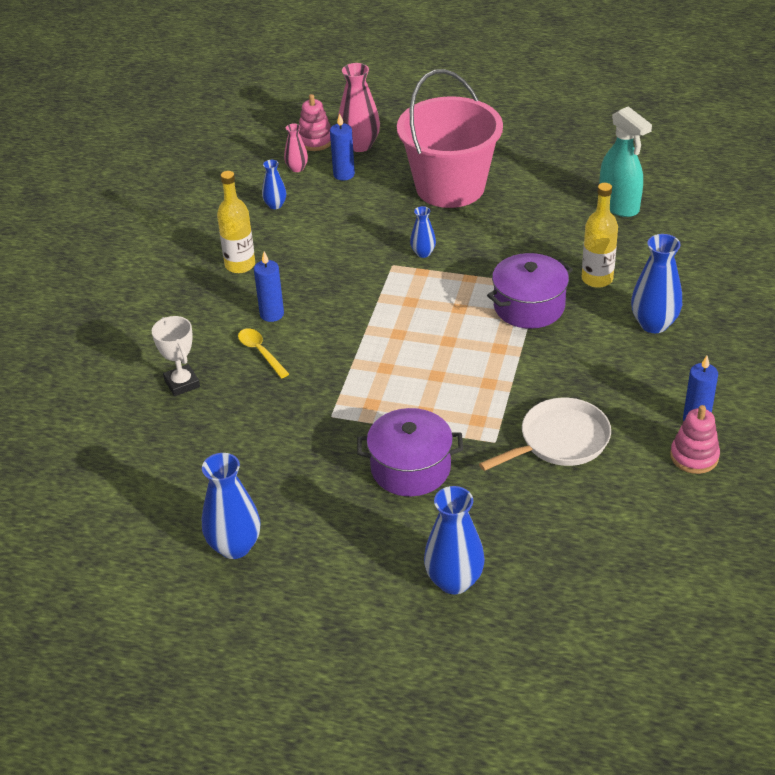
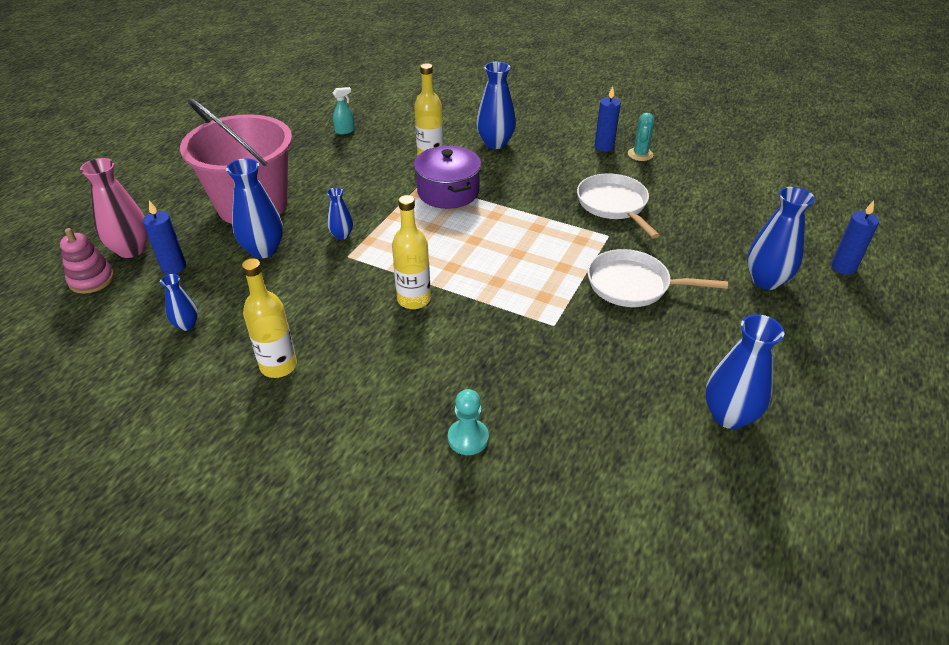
camera: 80 degrees left, 0 degrees up
(182, 383) = (468, 438): white trophy -> turquoise pawn
(260, 352) = (440, 365): yellow spoon -> none
(272, 314) = (380, 349): blue candle -> blue candle (843, 267)
(297, 168) = (131, 300): pink vase -> none
(341, 319) = (414, 299): none -> yellow bottle
(384, 214) = (263, 250): none -> blue vase
(410, 468) = (633, 285): purple pot -> white pan
(619, 206) = (345, 131): turquoise spray bottle -> turquoise spray bottle, size x0.49
(694, 456) = (640, 154): pink stacking toy -> turquoise cactus

